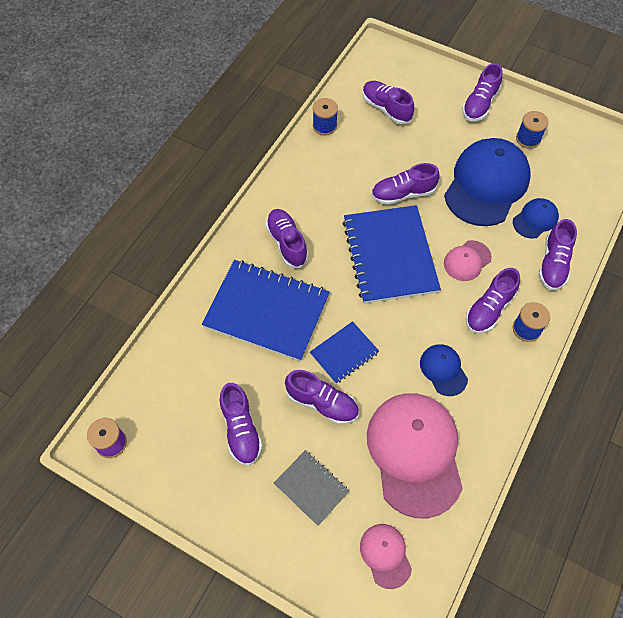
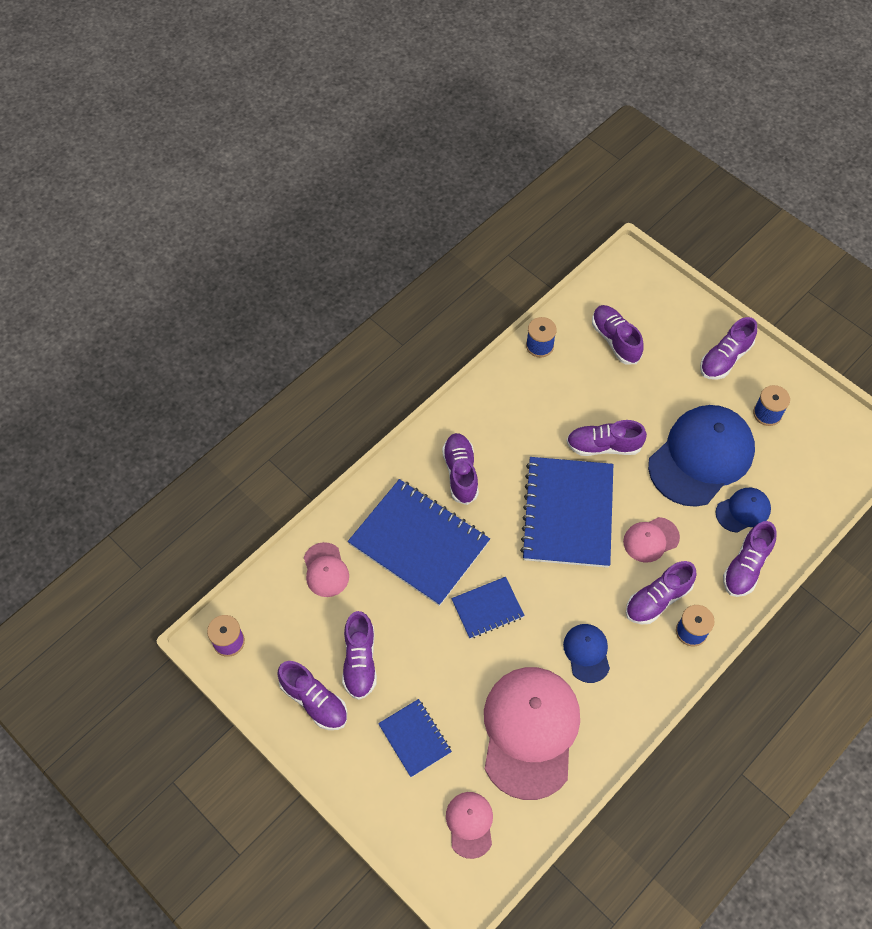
camera: 15 degrees right, 0 degrees up
(187, 355) = (325, 570): none -> pink cap
(311, 488) = (414, 738): grey notebook -> blue notebook
(322, 403) = (449, 655): purple shoe -> purple shoe (314, 701)

